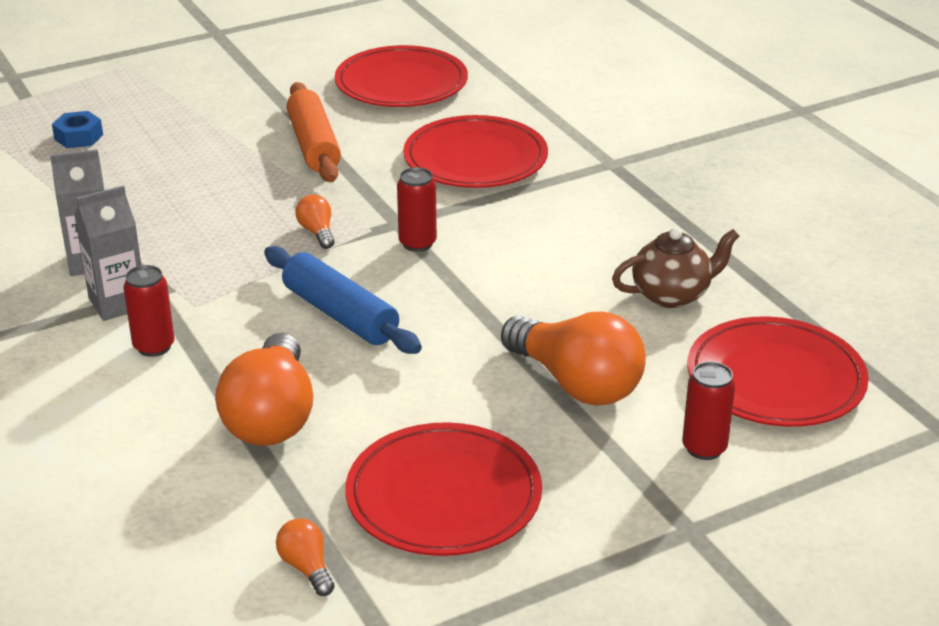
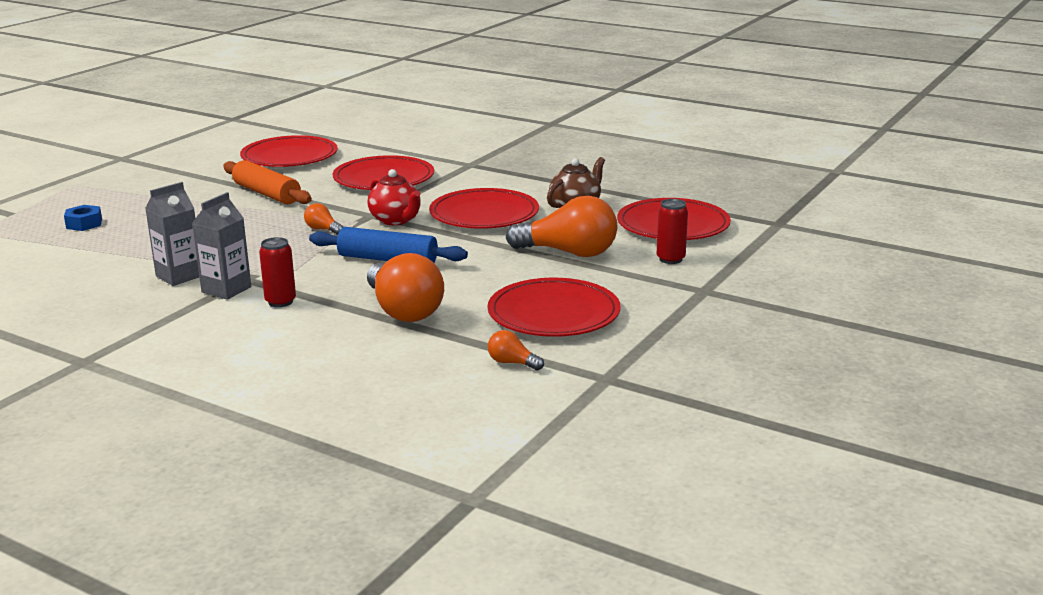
camera: 30 degrees left, 10 degrees down
(417, 243) = (396, 220): red can -> red teapot
(537, 269) = (484, 214): none -> red plate

